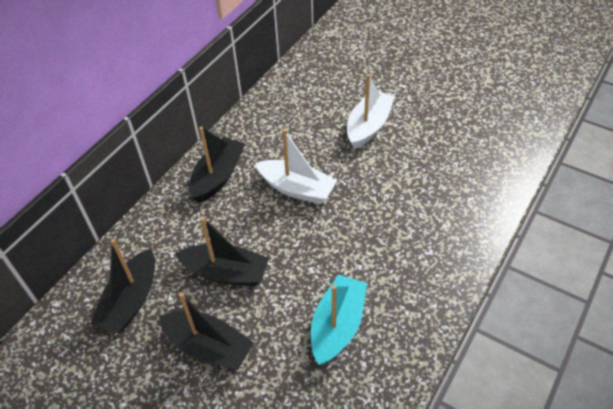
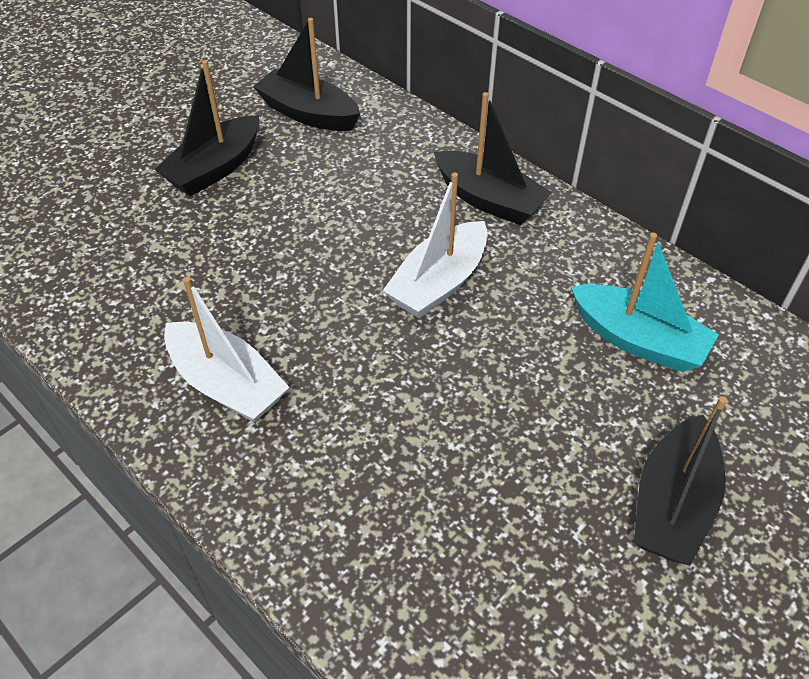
camera: 100 degrees right, 0 degrees up
(226, 273) = (313, 192): black boat -> black boat (672, 504)
(337, 326) = (180, 286): turquoise boat -> turquoise boat (638, 340)
(368, 126) = (569, 411): white boat -> white boat (227, 384)

